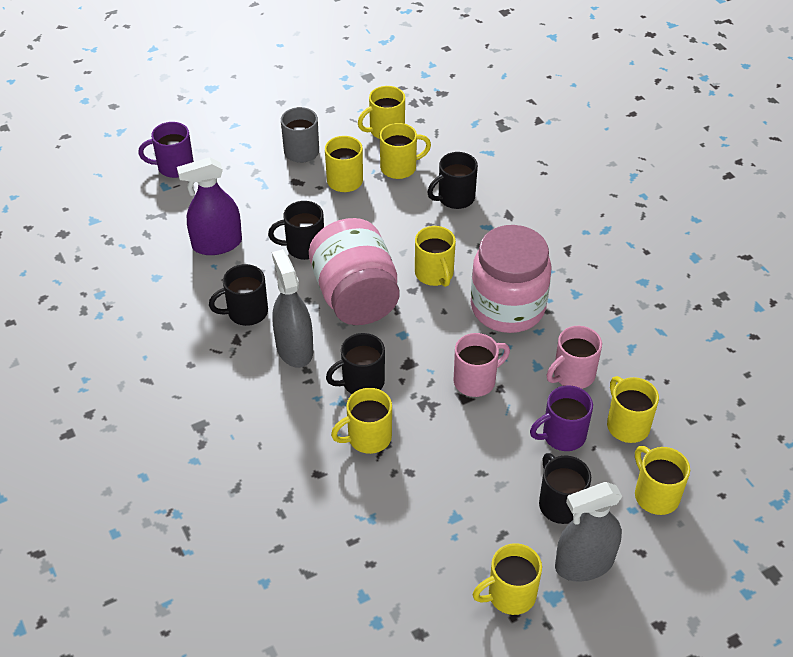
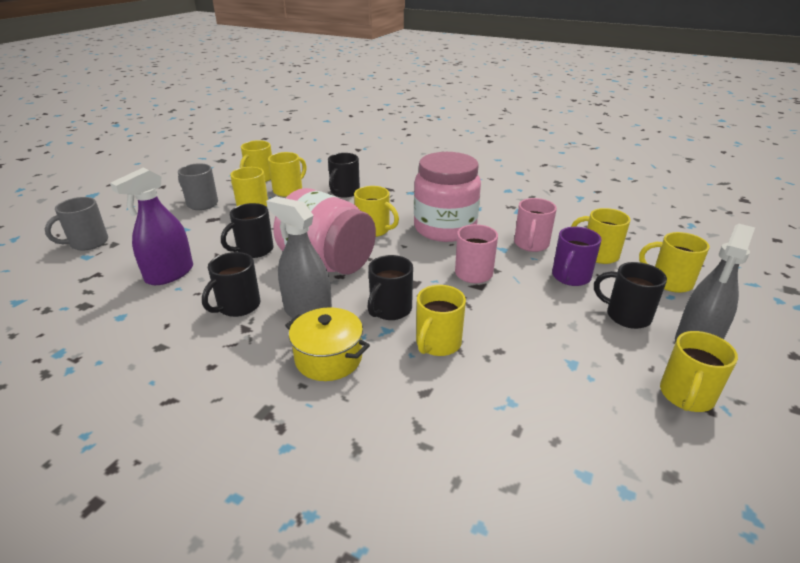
camera: 35 degrees left, 15 degrees down
(174, 167) = (88, 243): purple mug -> grey mug
(275, 404) = (328, 358): none -> yellow pot

